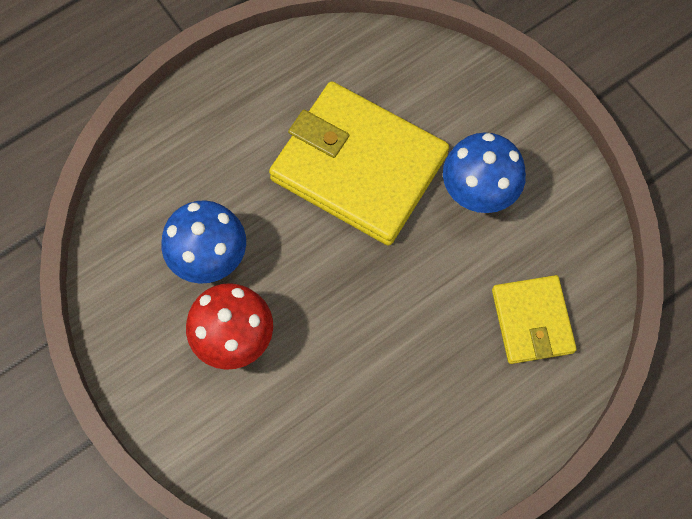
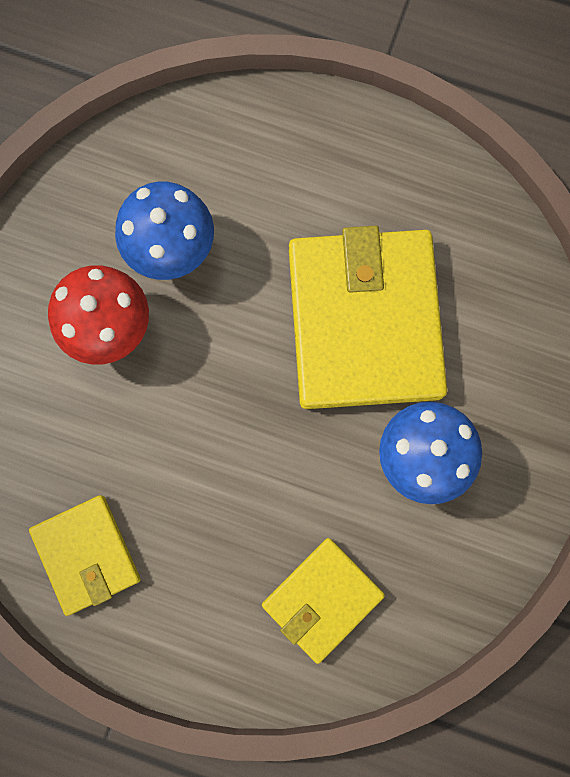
camera: 55 degrees right, 10 degrees up
(390, 464) = (86, 554): none -> yellow wallet

